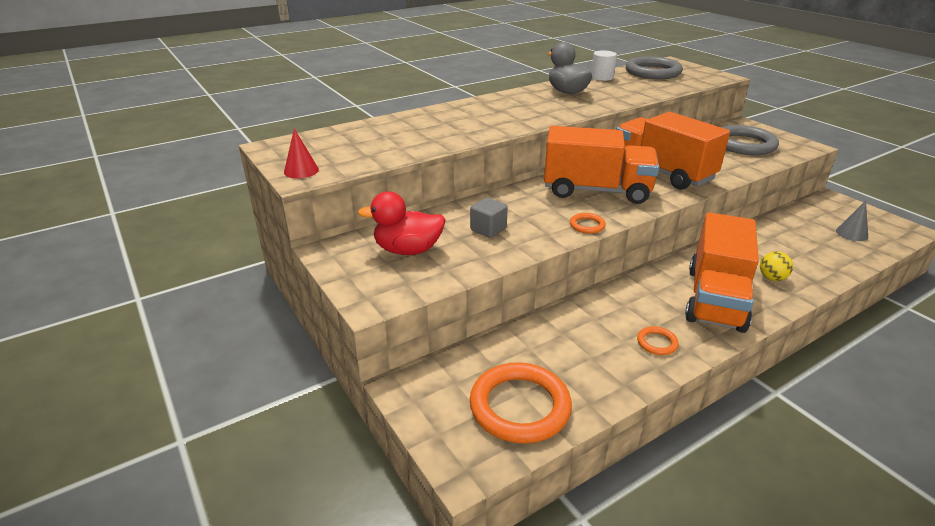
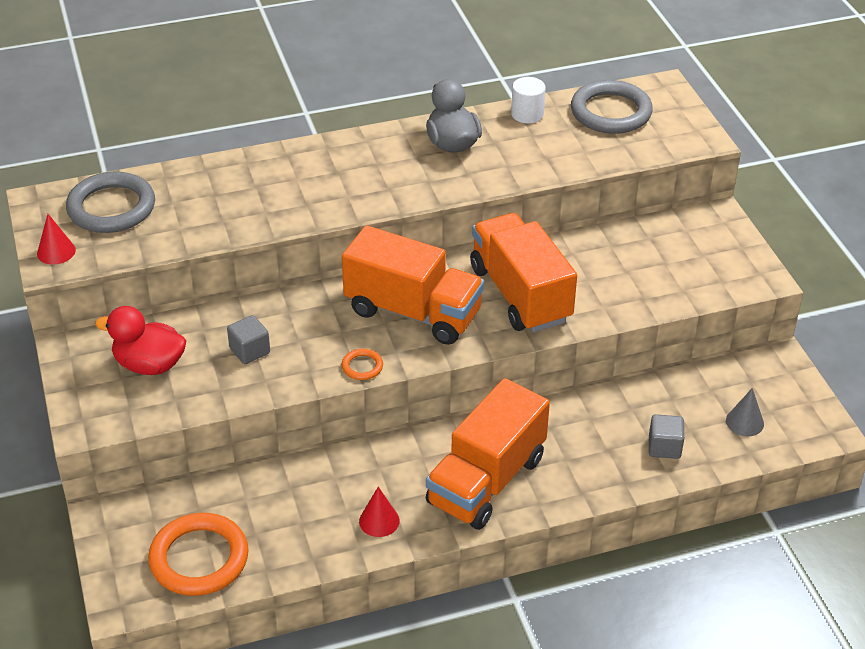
camera: 15 degrees right, 10 degrees up
(657, 343) = (379, 521): orange ring -> red cone
(743, 144) = (676, 260): grey ring -> grey ring (111, 207)
(772, 278) = (577, 467): yellow ball -> none
(817, 256) = (664, 447): none -> grey cube

